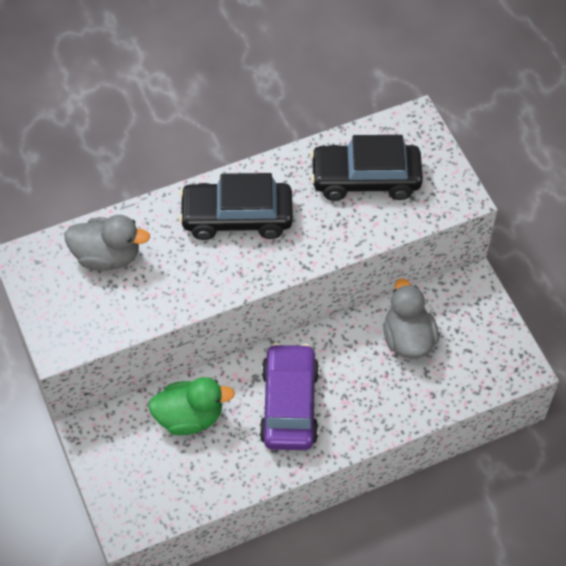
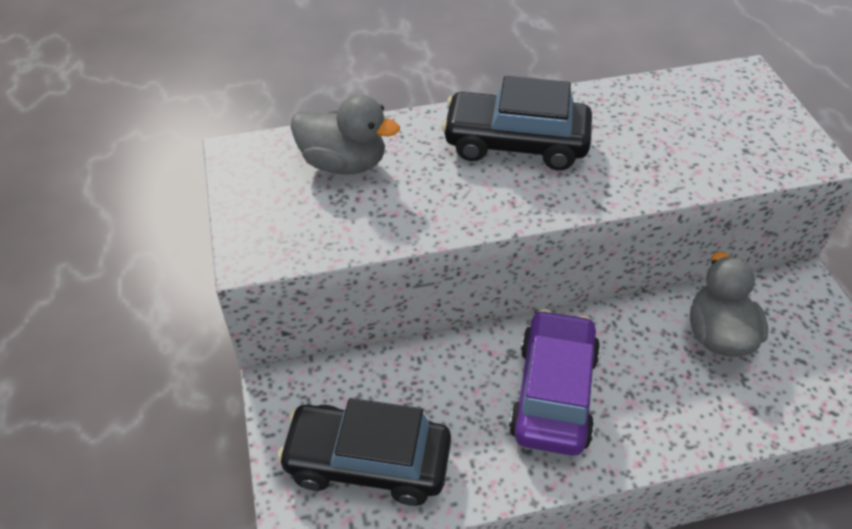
camera: 10 degrees right, 10 degrees down
(189, 417) = (417, 388): green duck -> none
(365, 179) = (684, 124): black car -> black car (367, 462)

